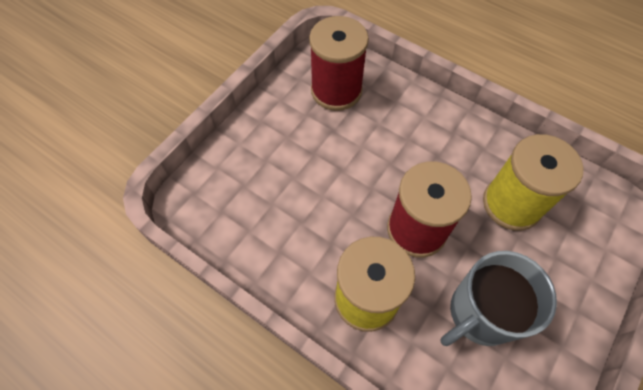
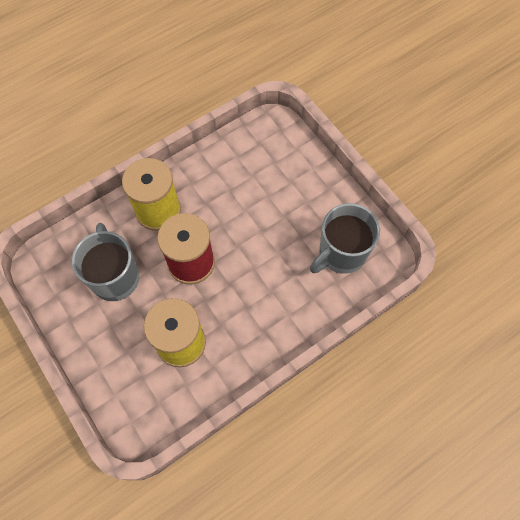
camera: 110 degrees right, 5 degrees up
(336, 90) = (341, 253): red spool -> grey mug

